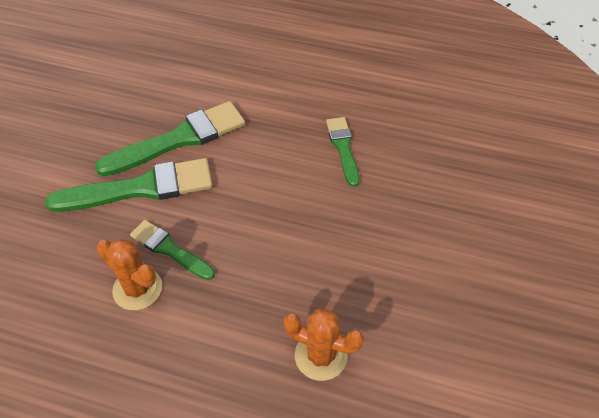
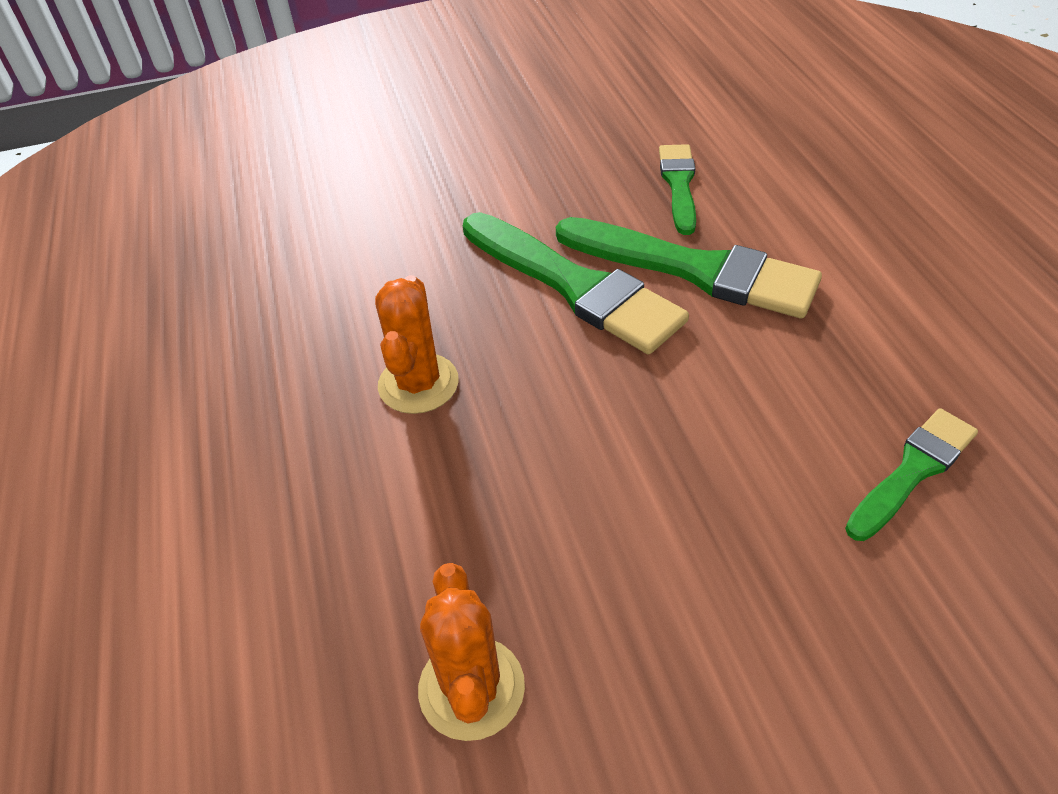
camera: 60 degrees right, 5 degrees down
(170, 249) = (506, 377): green brush -> green brush (679, 185)

